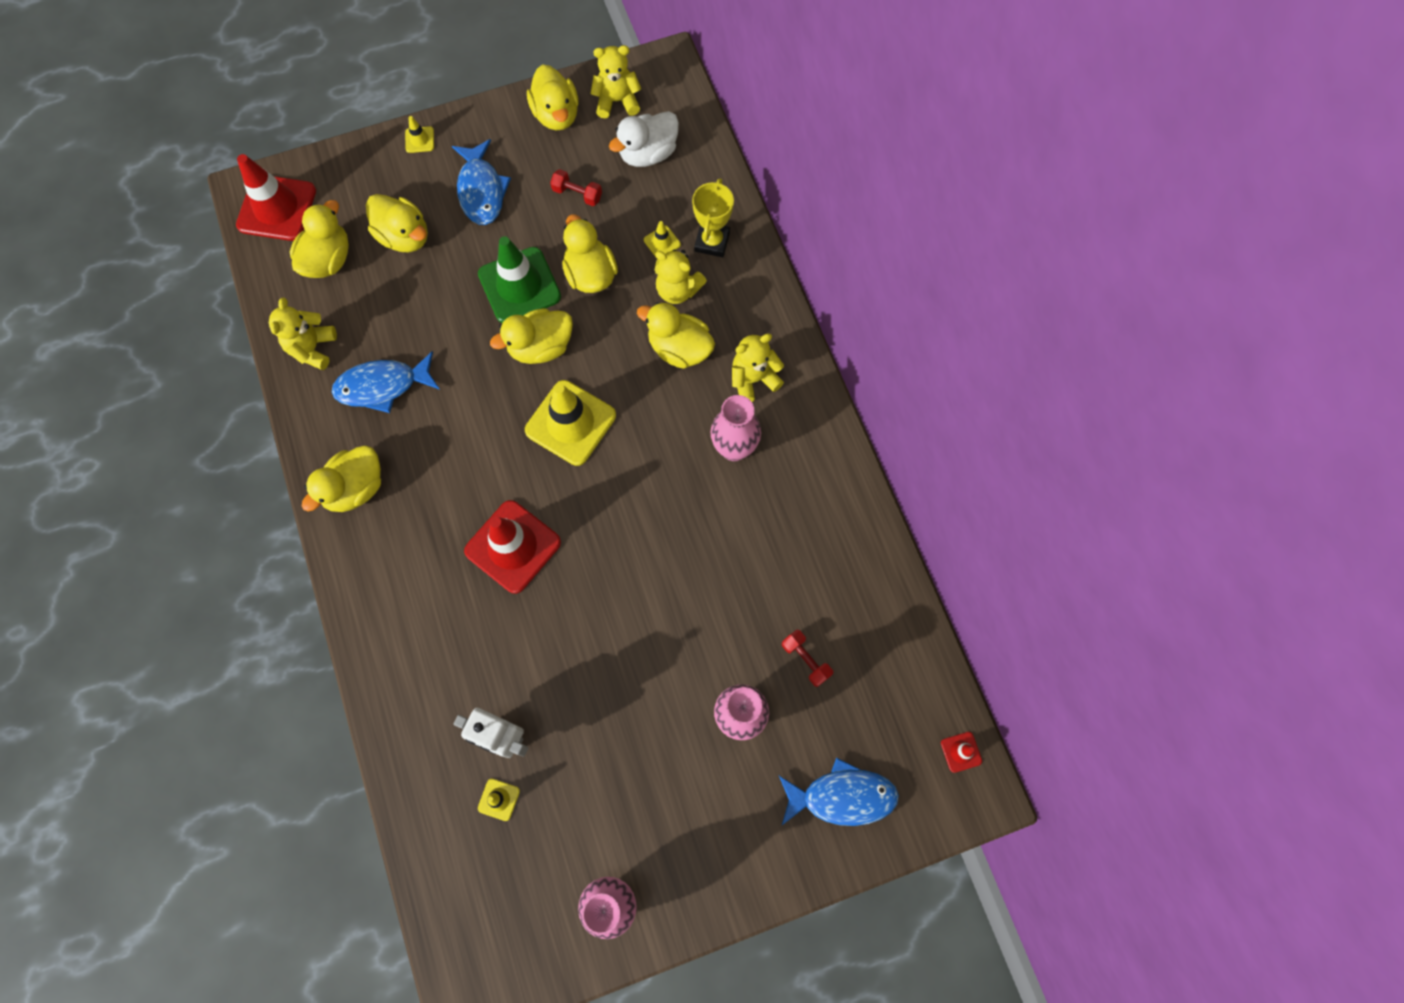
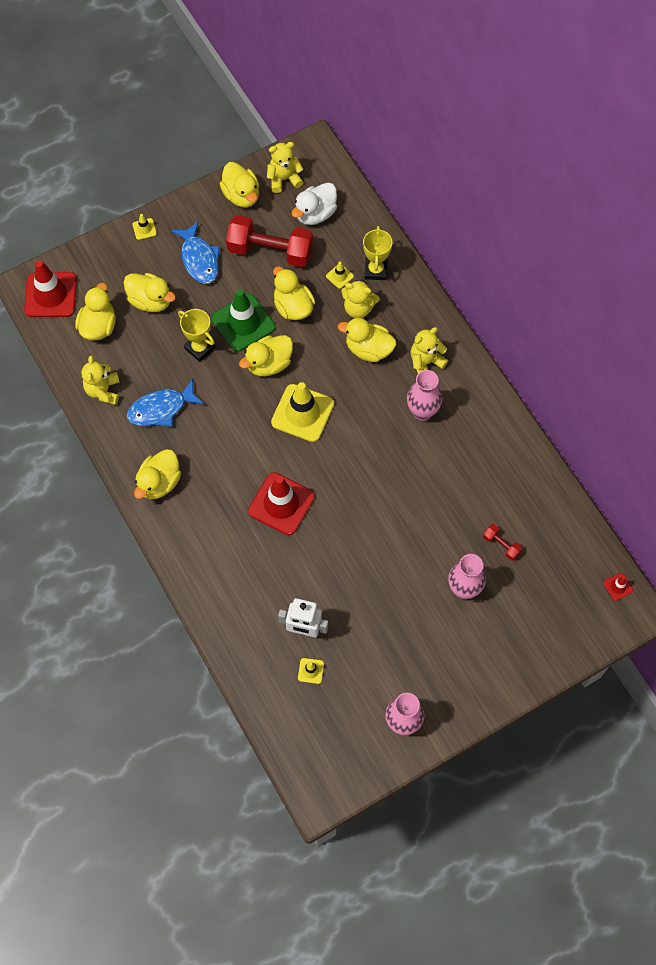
camera: 10 degrees left, 5 degrees down
(453, 310) = (199, 348): none -> yellow trophy
(577, 194) = (270, 251): red dumbbell -> red dumbbell, size x2.28
(842, 796) = (544, 628): blue fish -> none

